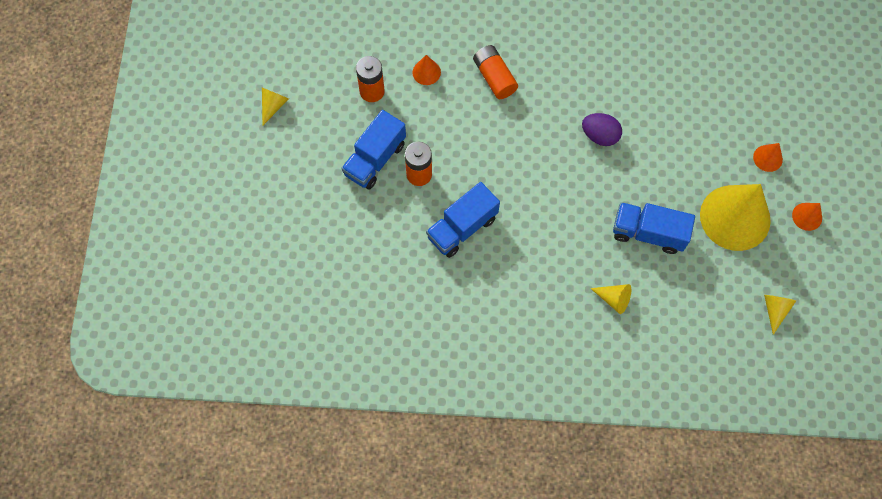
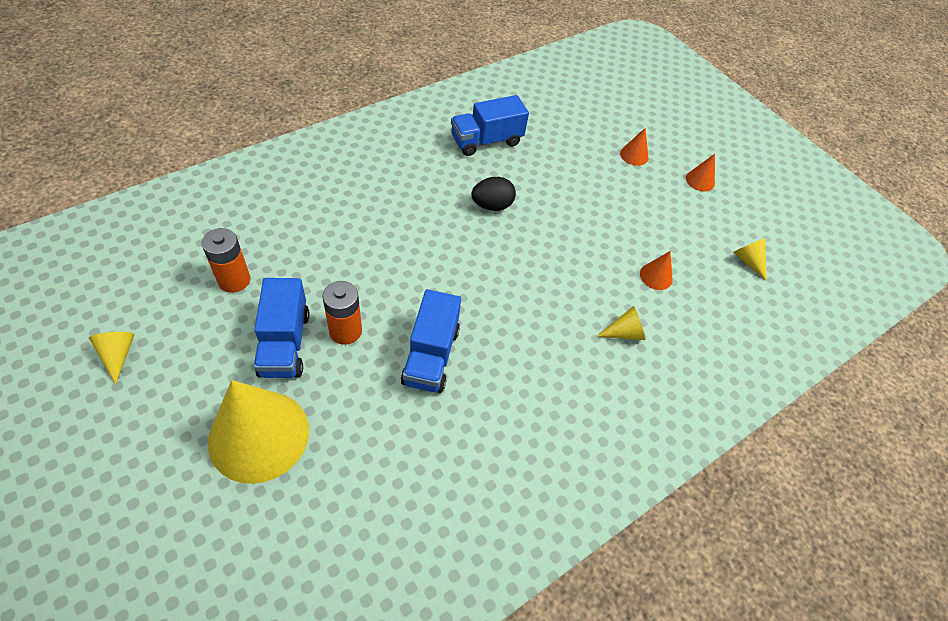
camera: 45 degrees left, 15 degrees down
(426, 72) = (283, 234): orange cone -> orange cone (656, 276)
(494, 77) = (357, 206): orange battery -> none
(600, 136) = (492, 205): purple egg -> black egg
(648, 233) = (600, 260): blue truck -> blue truck (486, 141)
(735, 217) = (653, 209): yellow cone -> yellow cone (259, 435)

